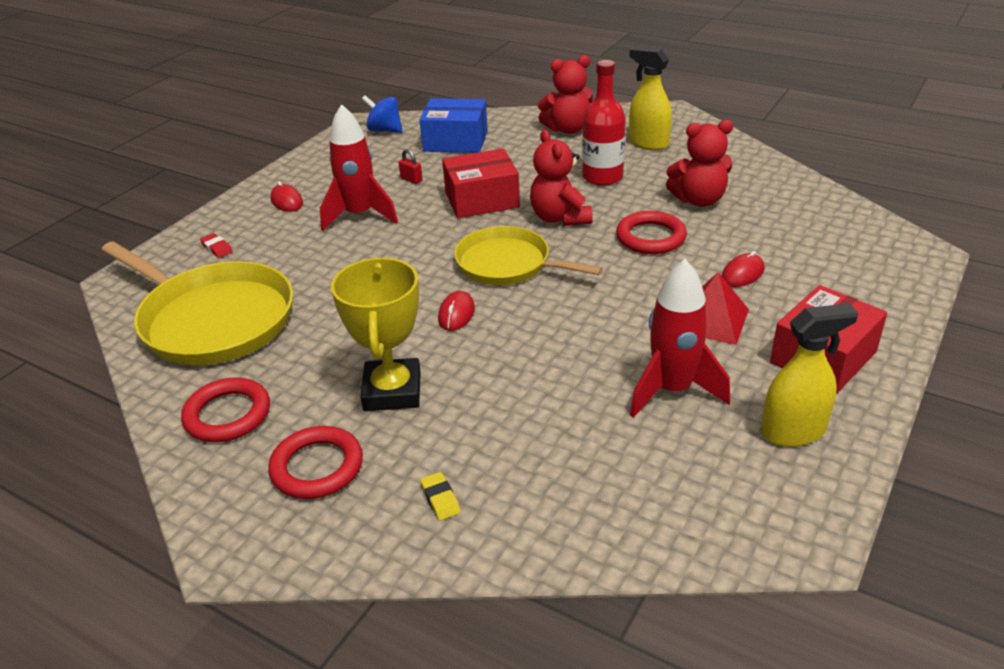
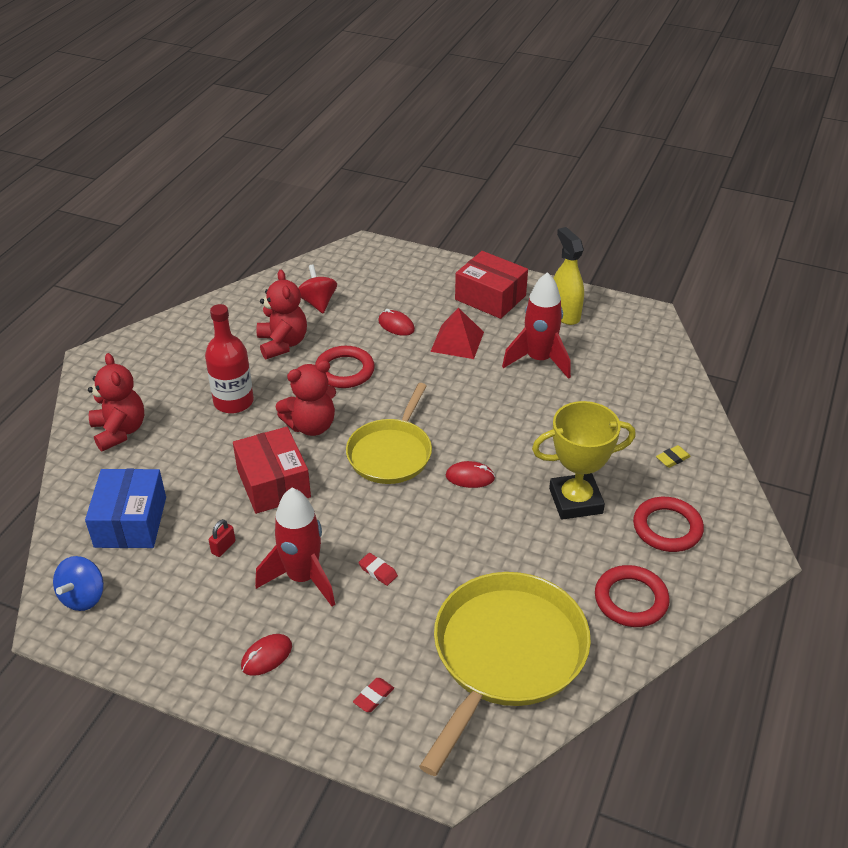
camera: 100 degrees left, 5 degrees up
(349, 253) = (378, 571): none -> red eraser
(648, 143) = (166, 373): yellow spray bottle -> none
(782, 220) = (318, 303): none -> red spinning top

